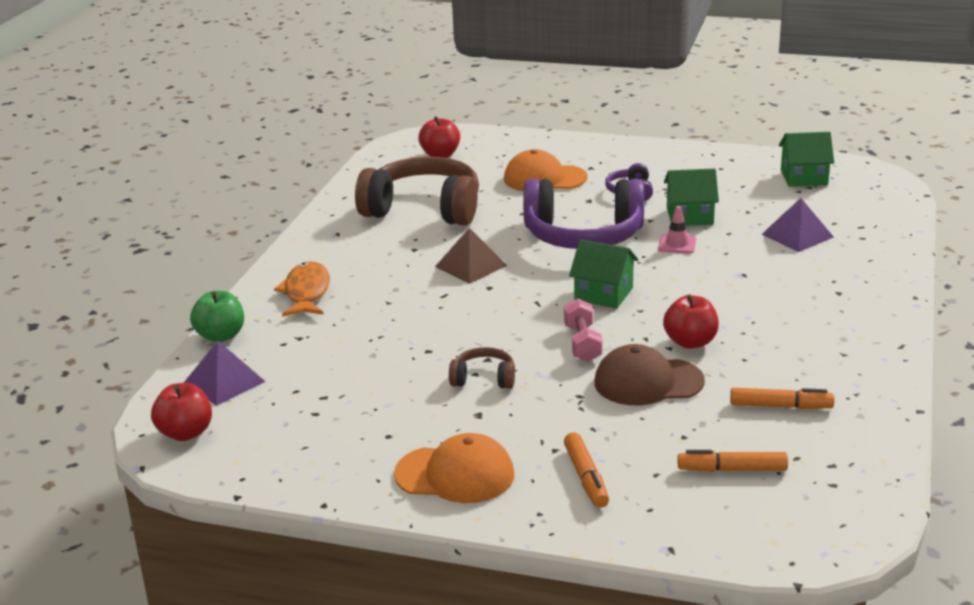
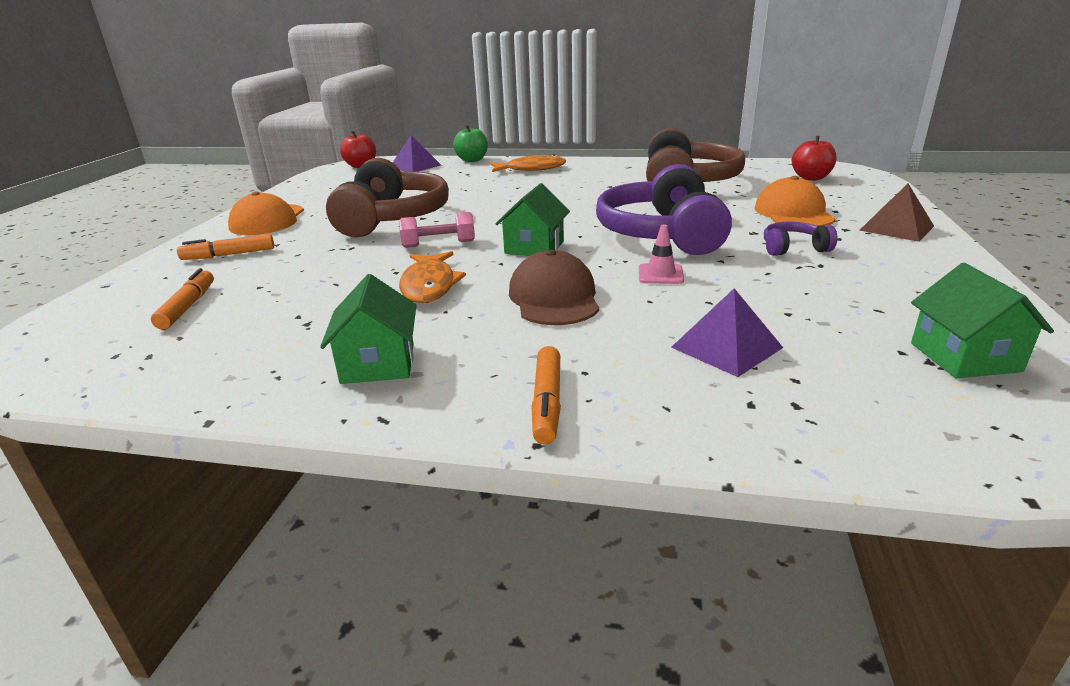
camera: 85 degrees right, 0 degrees up
(470, 266) = (583, 202): brown pyramid -> brown pyramid (896, 228)
(484, 379) = (392, 218): brown headphones -> brown headphones, size x2.25
(648, 382) = (360, 270): brown cap -> brown cap (554, 298)
(689, 216) = (745, 279): green house -> green house (378, 363)
(690, 342) = (429, 285): red apple -> orange fish
(780, 406) = (279, 330): orange marker -> orange marker (547, 402)

